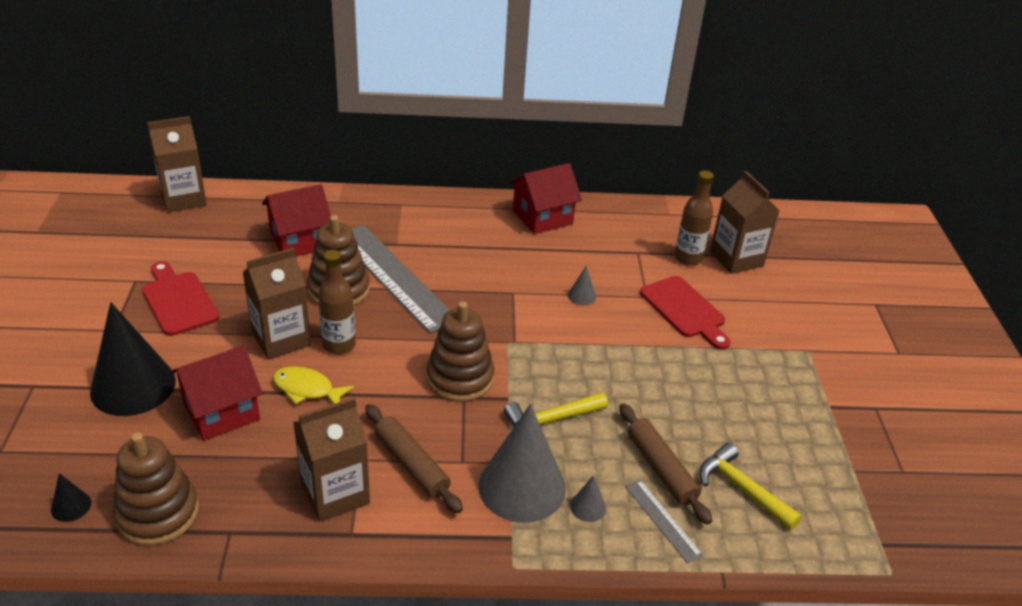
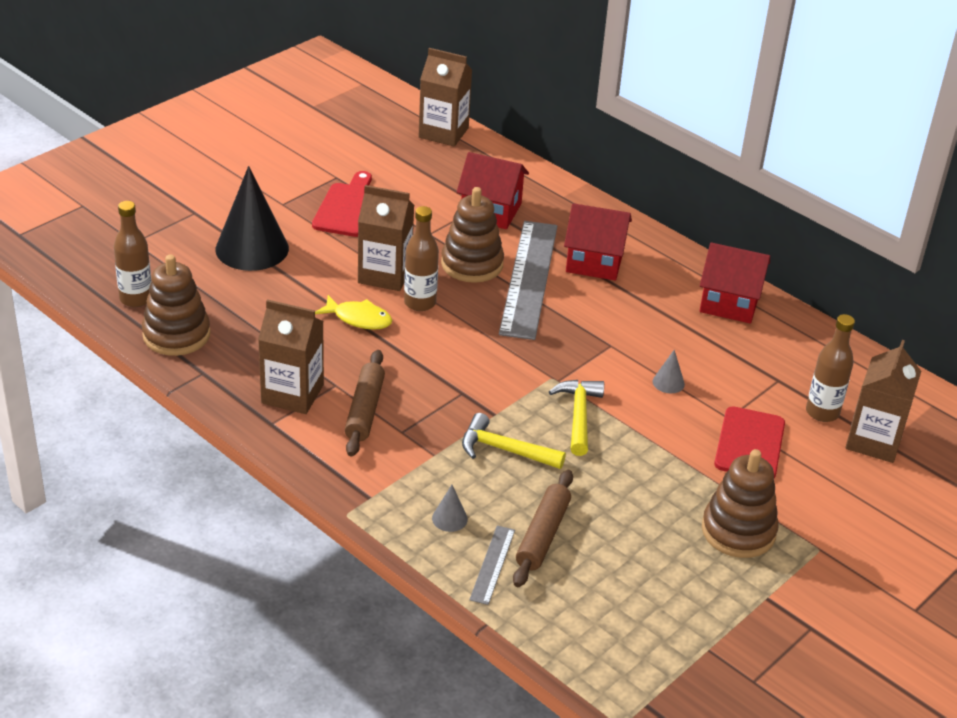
camera: 45 degrees right, 0 degrees up
(71, 506) = (136, 299): black cone -> brown bottle
(221, 411) = (286, 298): red house -> red house (594, 262)
(307, 389) = (359, 319): yellow fish -> yellow fish turned 135 degrees clockwise
(460, 378) = (477, 379): brown stacking toy -> brown stacking toy (738, 531)
(522, 486) = (421, 474): grey cone -> none
(741, 488) = (587, 591): yellow hammer -> yellow hammer (578, 415)

